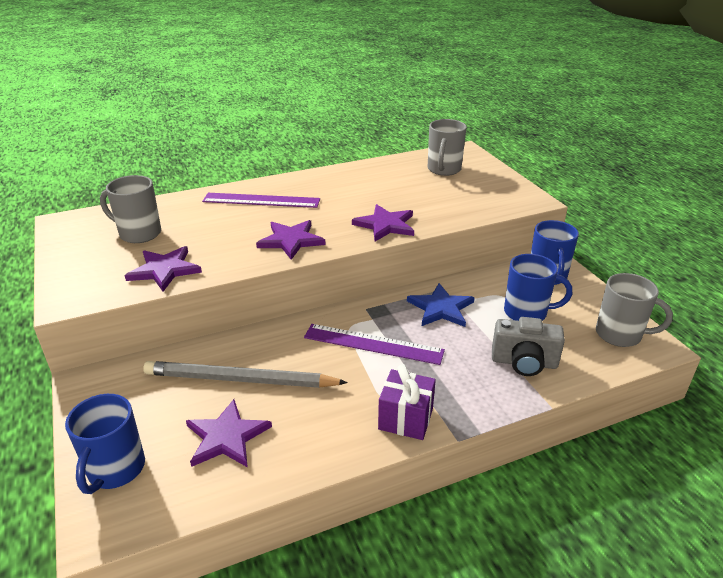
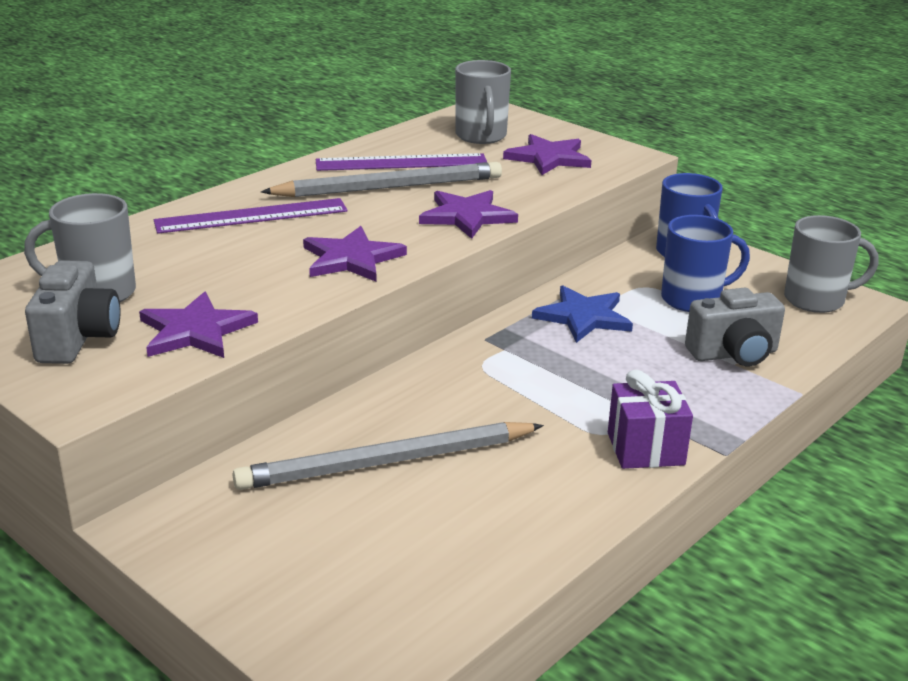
camera: 25 degrees left, 5 degrees down
(103, 260) = (78, 339): none -> grey camera
(115, 470) = (306, 613): blue mug -> none
(226, 437) = (431, 531): purple star -> purple star (548, 158)
(356, 195) = (389, 187): none -> grey pencil
(373, 344) = (531, 377): purple ruler -> purple ruler (401, 163)

